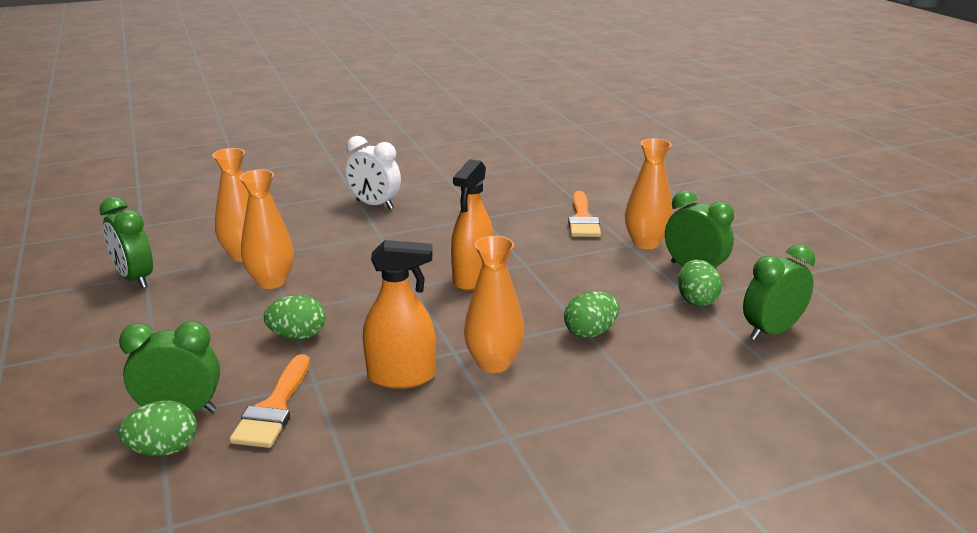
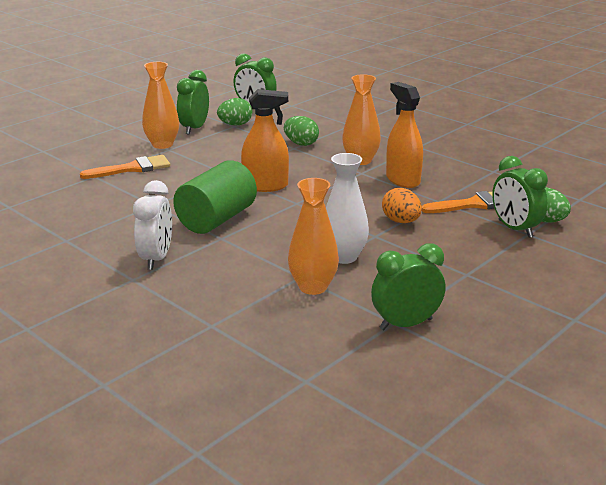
camera: 115 degrees left, 0 degrees up
(135, 279) = (406, 324): green clock -> green clock turned 135 degrees counterclockwise
(271, 282) = (344, 257): orange vase -> white vase
(298, 336) = (401, 221): green egg -> orange egg
(419, 239) = (217, 219): none -> green cylinder

